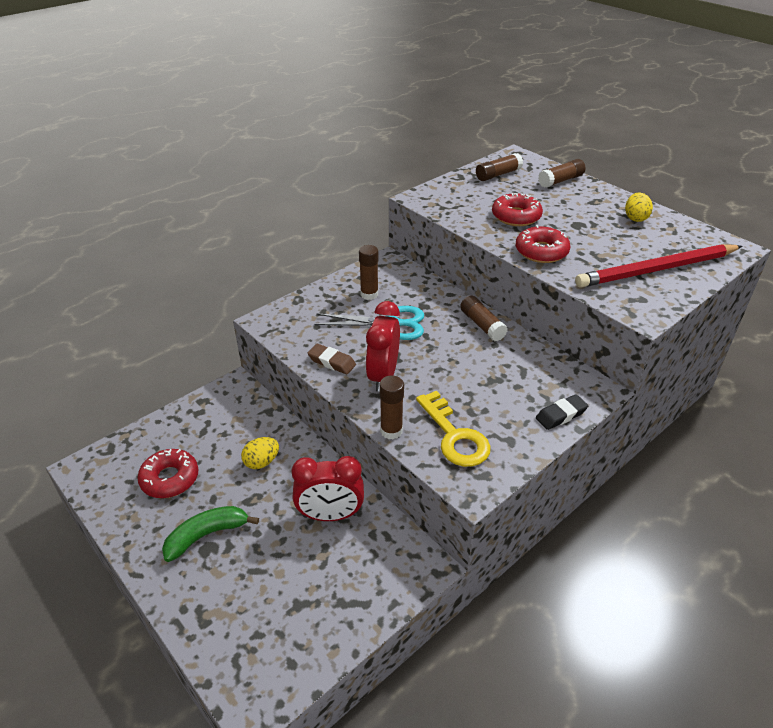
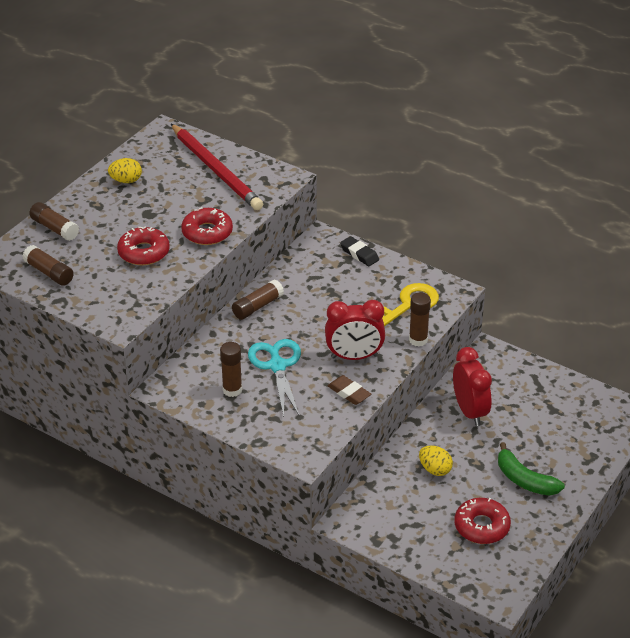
camera: 105 degrees left, 0 degrees up
(332, 362) = (349, 393): brown eraser -> brown eraser turned 60 degrees counterclockwise

